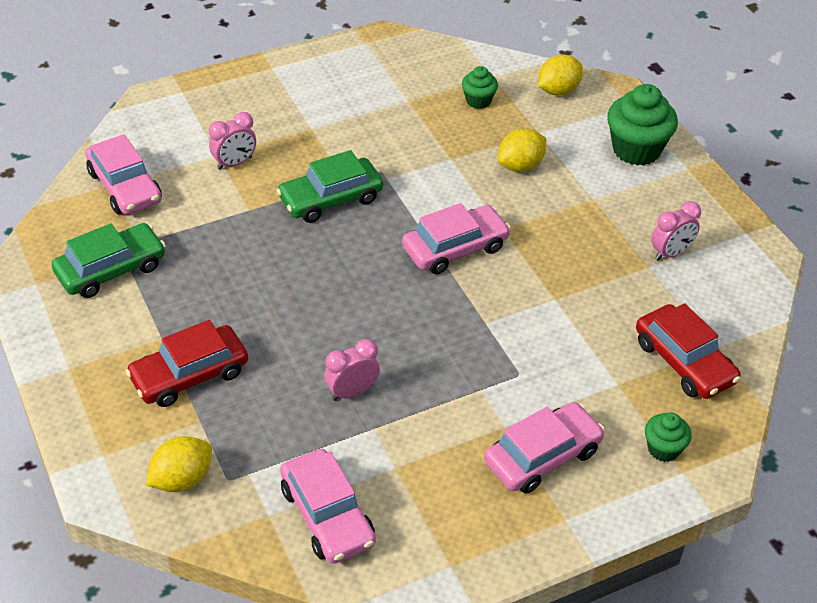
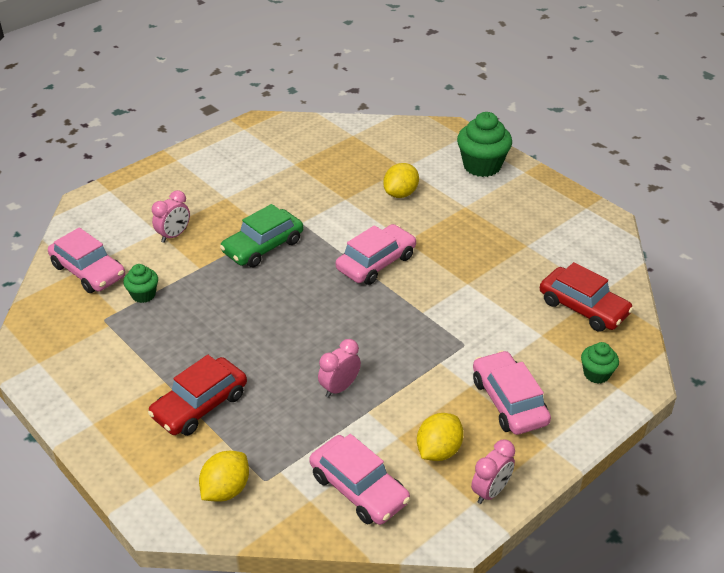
camera: 15 degrees left, 5 degrees down
(111, 270) = (101, 337): green car -> none
(478, 101) = (349, 154): green cupcake -> green cupcake (143, 295)
(542, 456) = (509, 401): pink car -> pink car turned 60 degrees counterclockwise
(558, 90) = (406, 136): yellow lemon -> yellow lemon (438, 451)
(670, 253) = (539, 233): pink clock -> pink clock (490, 491)

